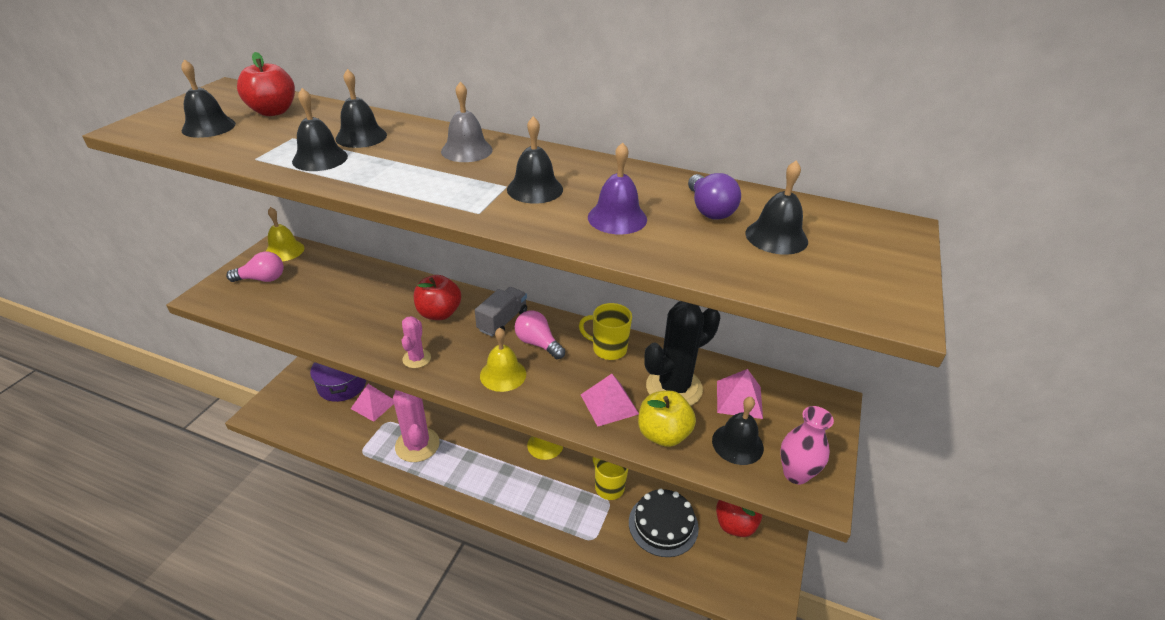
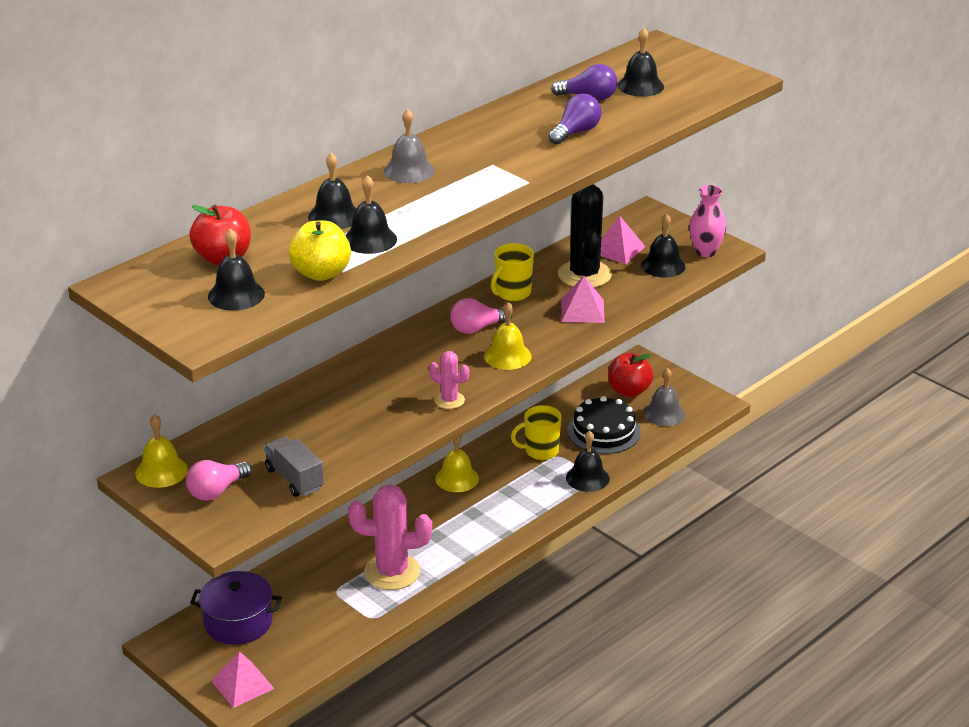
camera: 65 degrees left, 5 degrees down
(262, 279) = (216, 491): pink light bulb -> pink light bulb turned 150 degrees counterclockwise
(373, 405) = (297, 598): pink pyramid -> pink pyramid (242, 684)
(439, 313) = (384, 376): red apple -> none
(502, 321) = (427, 341): grey truck -> grey truck (294, 479)
(535, 189) = (506, 154): black bell -> black bell (587, 478)
(617, 218) = (576, 132): purple bell -> purple light bulb
(663, 434) = (632, 295): yellow apple -> yellow apple (321, 273)
(720, 566) = (664, 414): none -> grey bell

